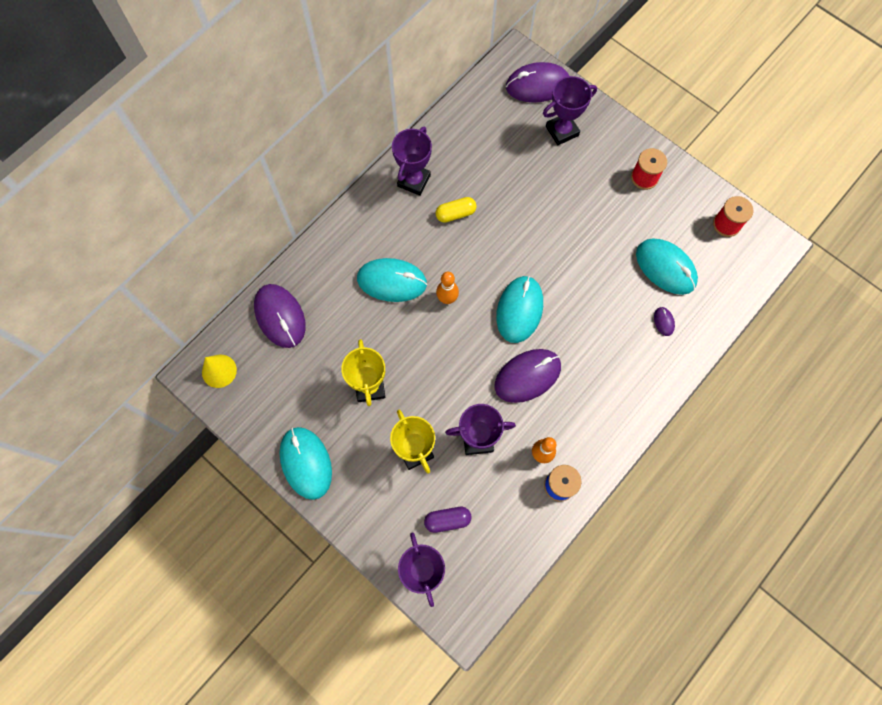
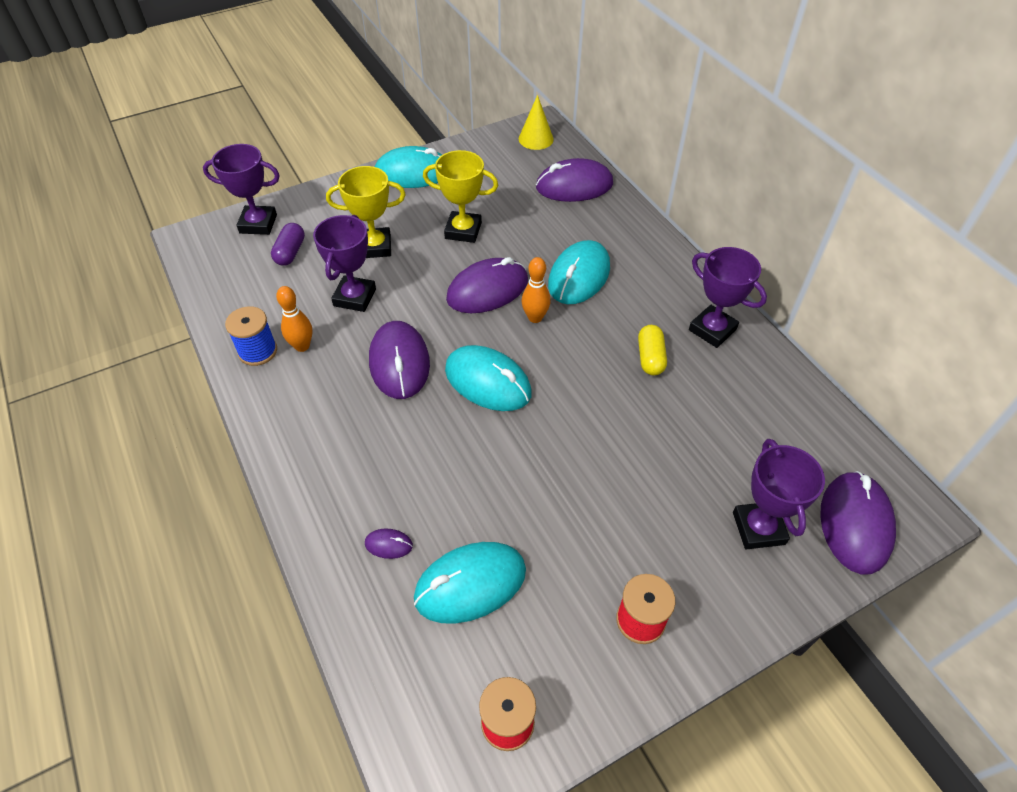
camera: 110 degrees right, 20 degrees down
(431, 342) = (487, 290): none -> purple mouse

